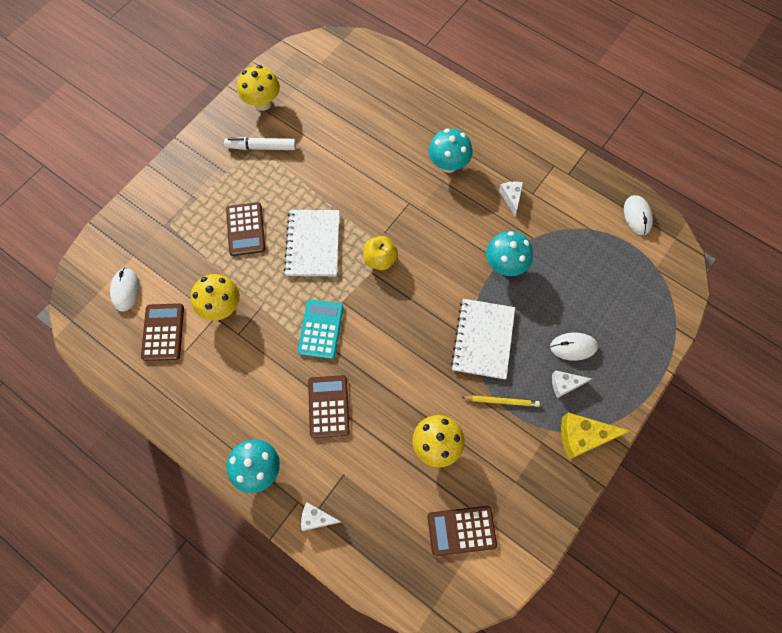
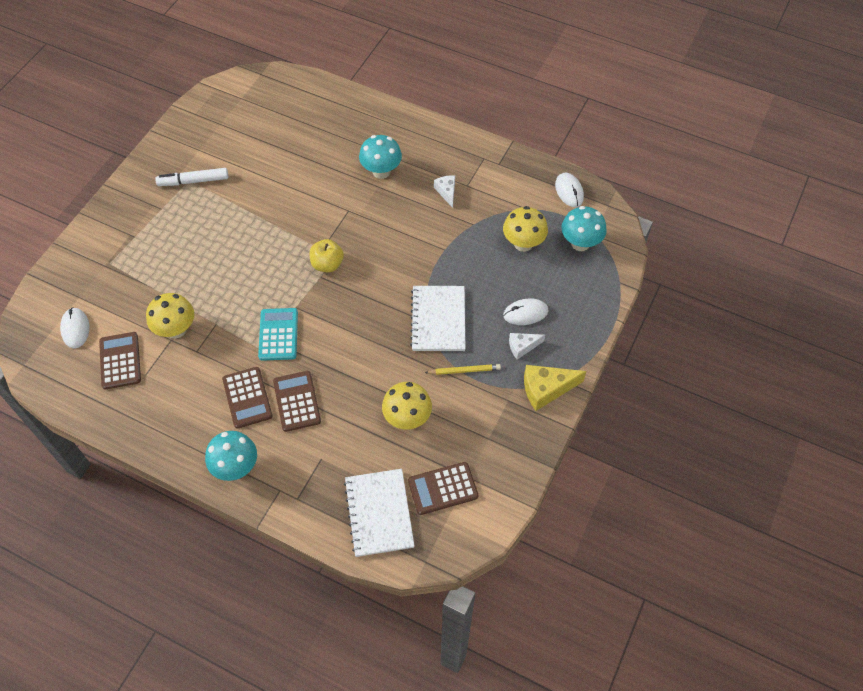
camera: 10 degrees left, 10 degrees down
(245, 229) = (189, 257): brown calculator -> brown calculator (247, 398)
(263, 103) = (188, 141): yellow mushroom -> yellow mushroom (523, 244)
(313, 244) = (259, 260): white notebook -> white notebook (379, 513)
(317, 518) = (300, 501): white cheese -> none
(505, 265) = (449, 252): turquoise mushroom -> turquoise mushroom (580, 243)

